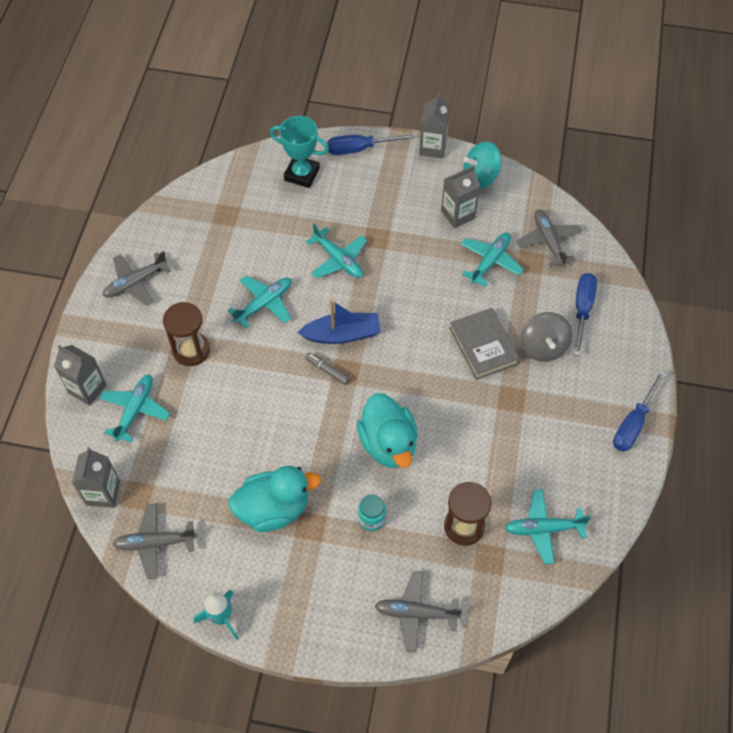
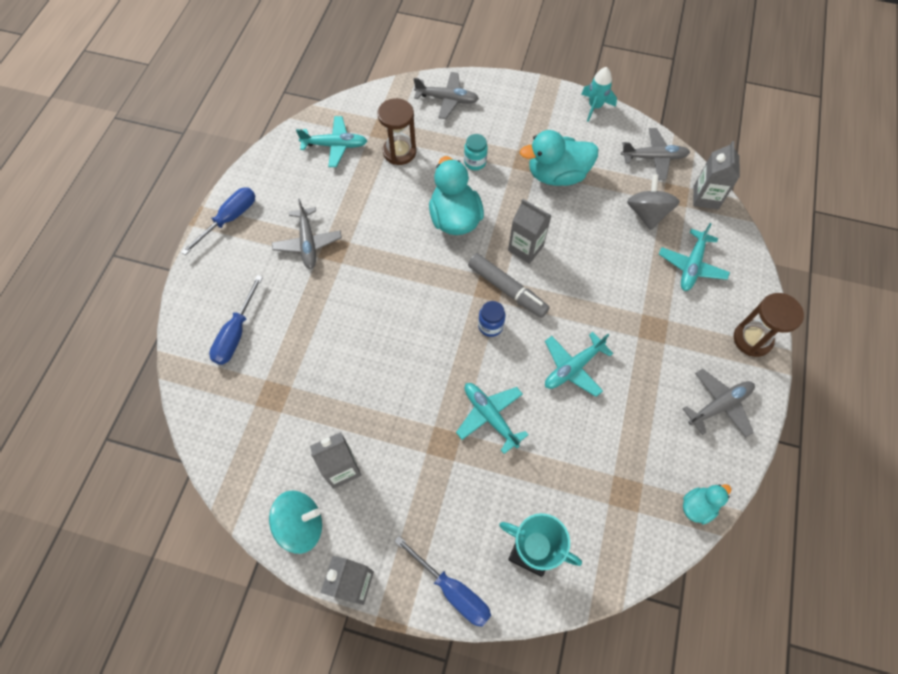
camera: 175 degrees left, 5 degrees up
(87, 389) = (743, 289): grey carton -> grey carton (525, 248)
(169, 210) = (697, 506): none -> turquoise duck
(191, 350) = (646, 321): brown hourglass -> brown hourglass (752, 339)
(327, 370) = (507, 289): grey marker -> grey marker, size x1.85
(342, 334) = (490, 326): blue boat -> blue jar
(359, 149) = (452, 590): blue screwdriver -> blue screwdriver turned 45 degrees clockwise
(483, 346) = (348, 302): grey book -> none
(490, 261) = (318, 400): turquoise plane -> none
(543, 347) = (289, 297): grey spinning top -> grey spinning top (647, 213)
(548, 241) = (245, 421): grey plane -> grey plane (308, 243)

